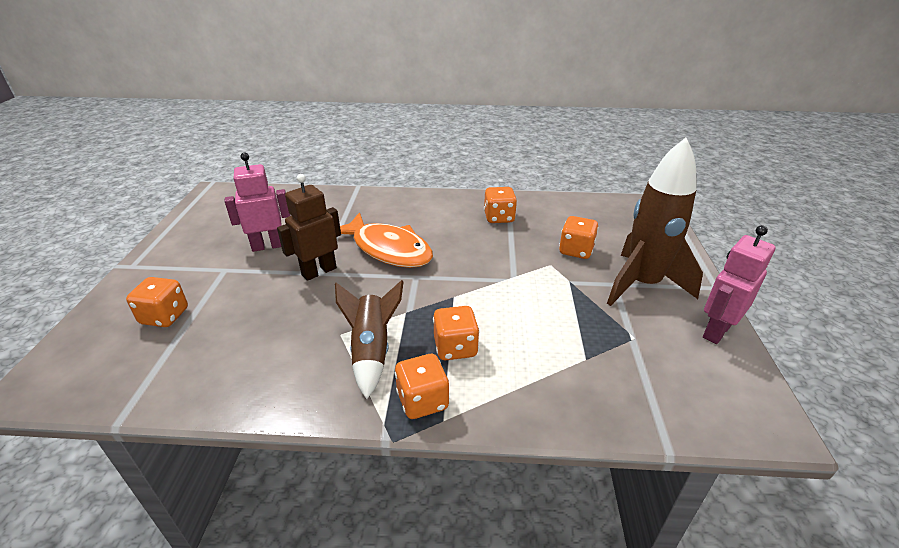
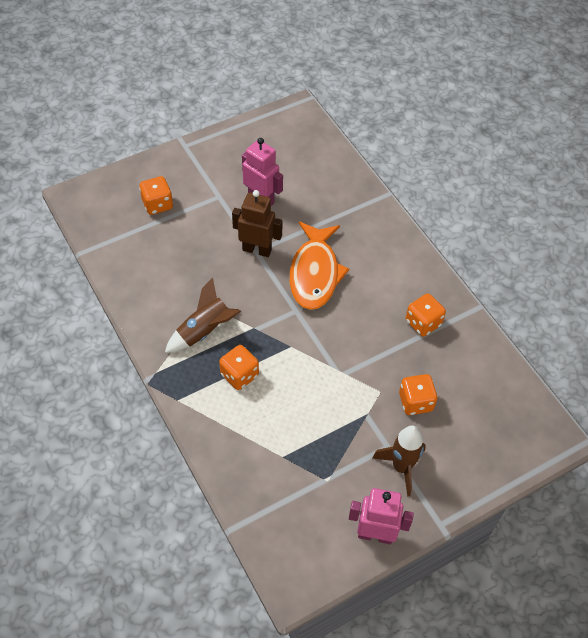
camera: 55 degrees right, 20 degrees up
(422, 401) = (184, 382): orange dice -> none
(642, 284) = (401, 467): brown rocket -> brown rocket, size x0.63

